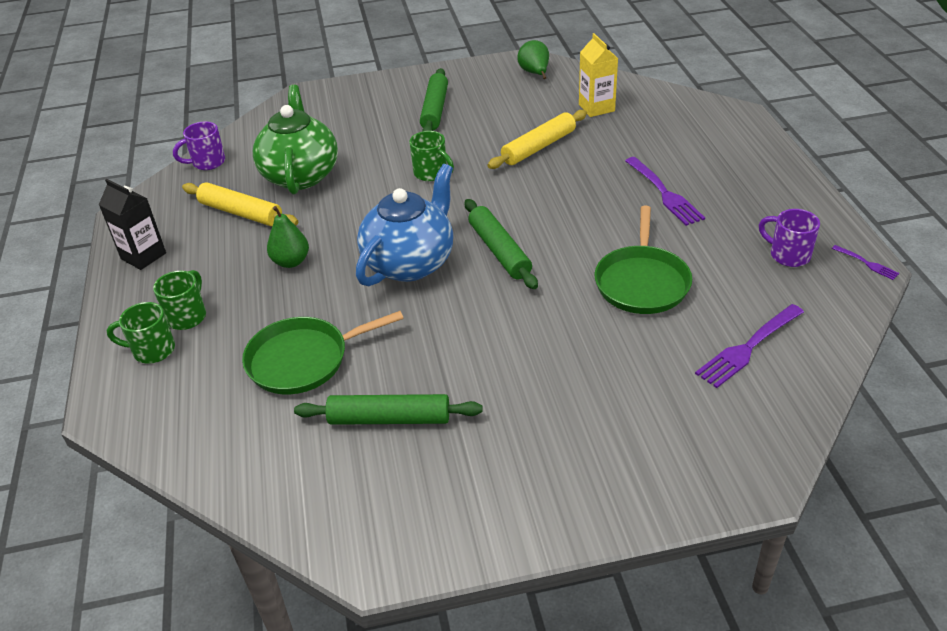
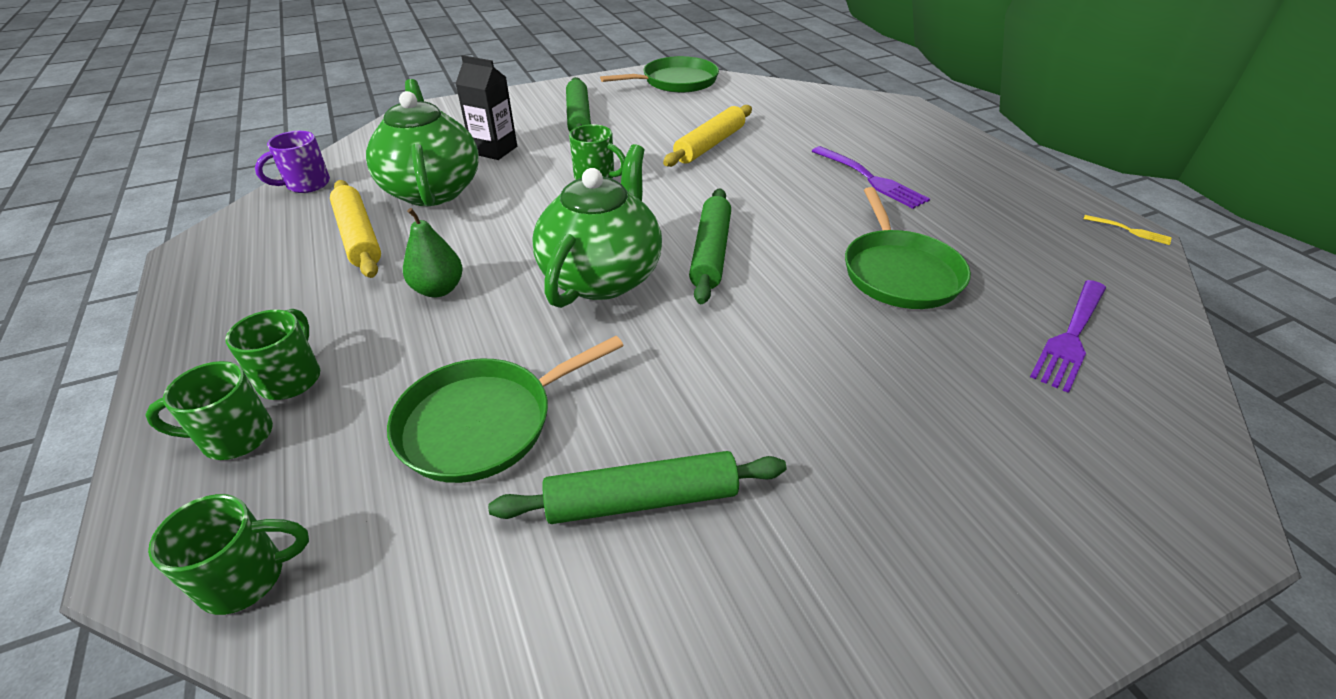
camera: 15 degrees left, 0 degrees up
(143, 256) = (218, 301): black carton -> black carton (494, 150)
(157, 430) = (246, 577): none -> green mug
(241, 213) = (358, 237): yellow rolling pin -> yellow rolling pin turned 45 degrees clockwise
(410, 263) = (602, 276): blue teapot -> green teapot
(499, 251) = (711, 253): green rolling pin -> green rolling pin turned 45 degrees clockwise
(535, 73) = (676, 82): green pear -> green pan
(596, 108) = (755, 107): yellow carton -> none
(788, 255) = (1042, 229): purple mug -> none
(866, 263) = (1129, 230): purple fork -> yellow fork

